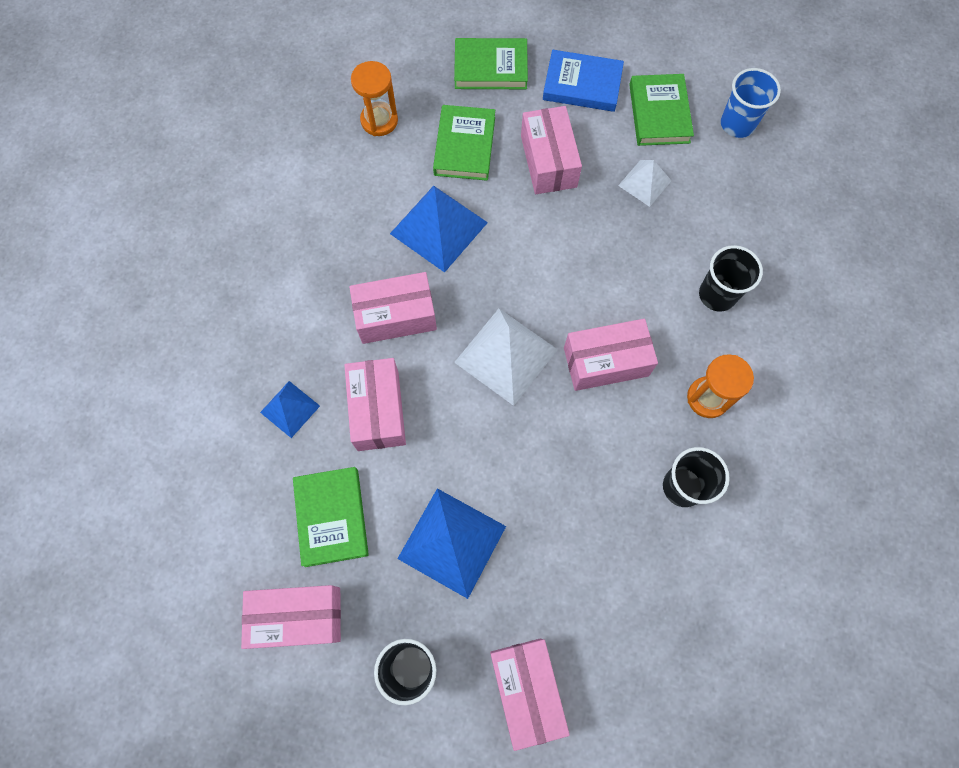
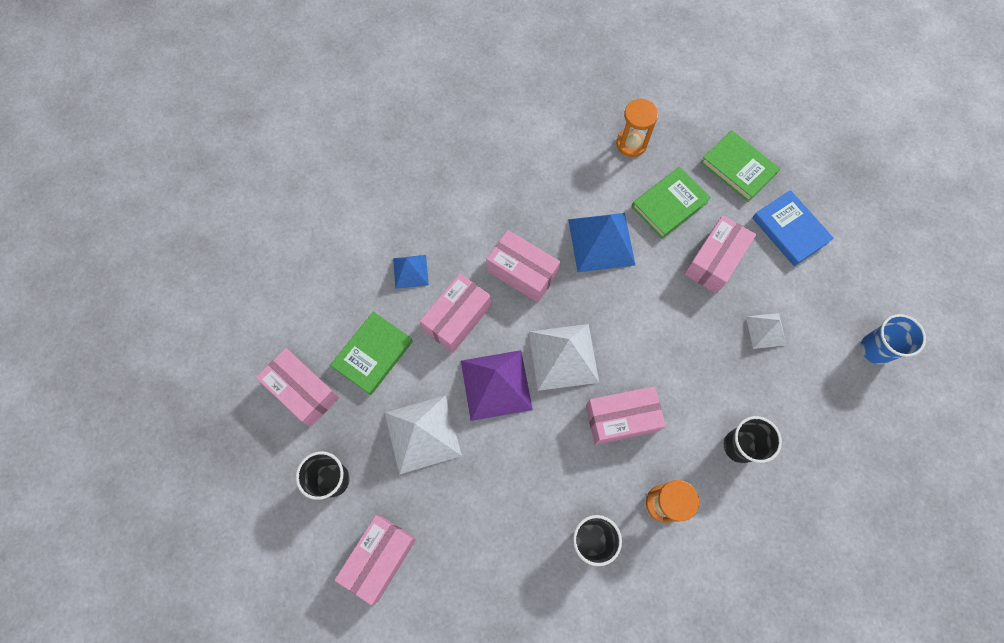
camera: 45 degrees right, 0 degrees up
(451, 542) = (422, 434): blue pyramid -> white pyramid
(473, 435) = (496, 385): none -> purple pyramid
(606, 361) = (621, 418): pink box -> pink box turned 45 degrees counterclockwise
(659, 113) = (825, 294): green book -> none

